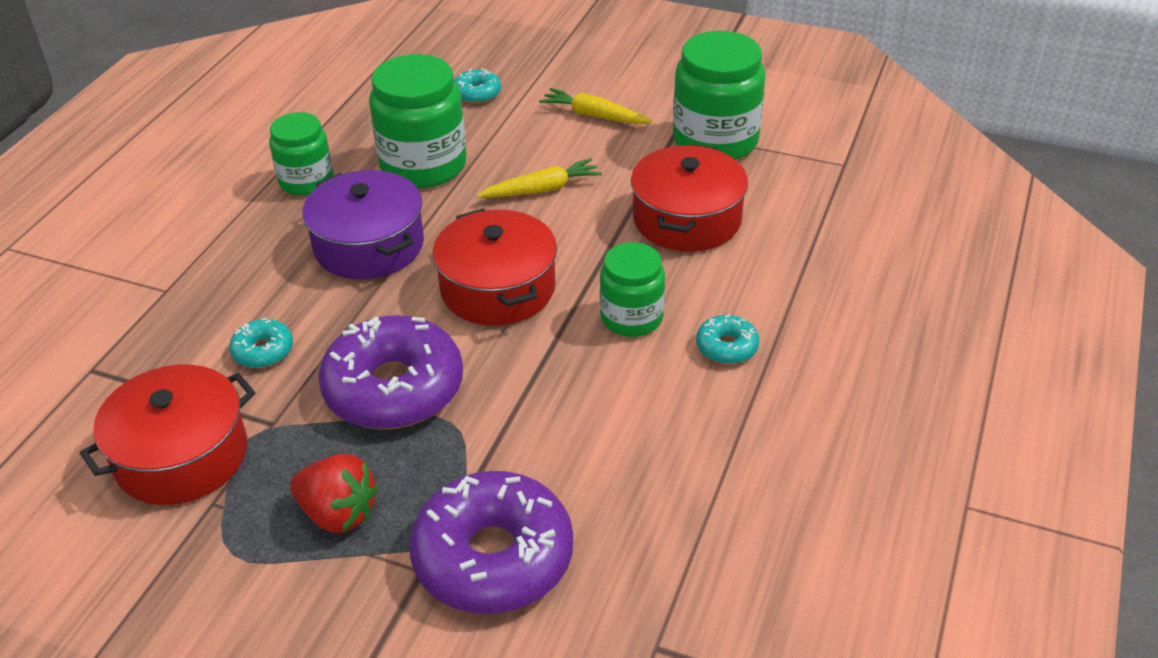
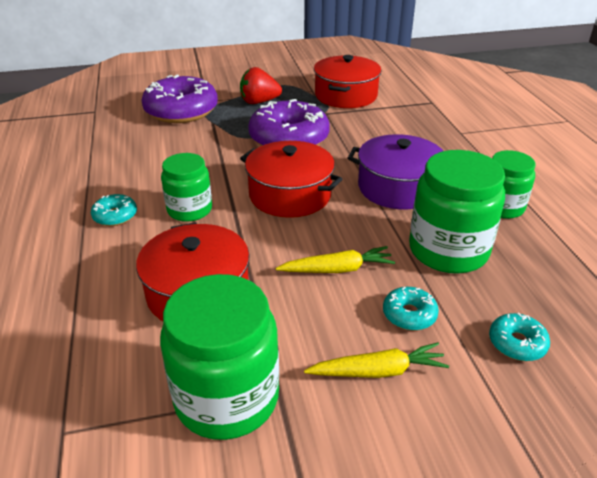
camera: 145 degrees right, 5 degrees down
(263, 351) = (371, 130): turquoise donut -> turquoise donut (409, 314)
(542, 189) = (337, 269): yellow carrot -> yellow carrot turned 135 degrees counterclockwise

